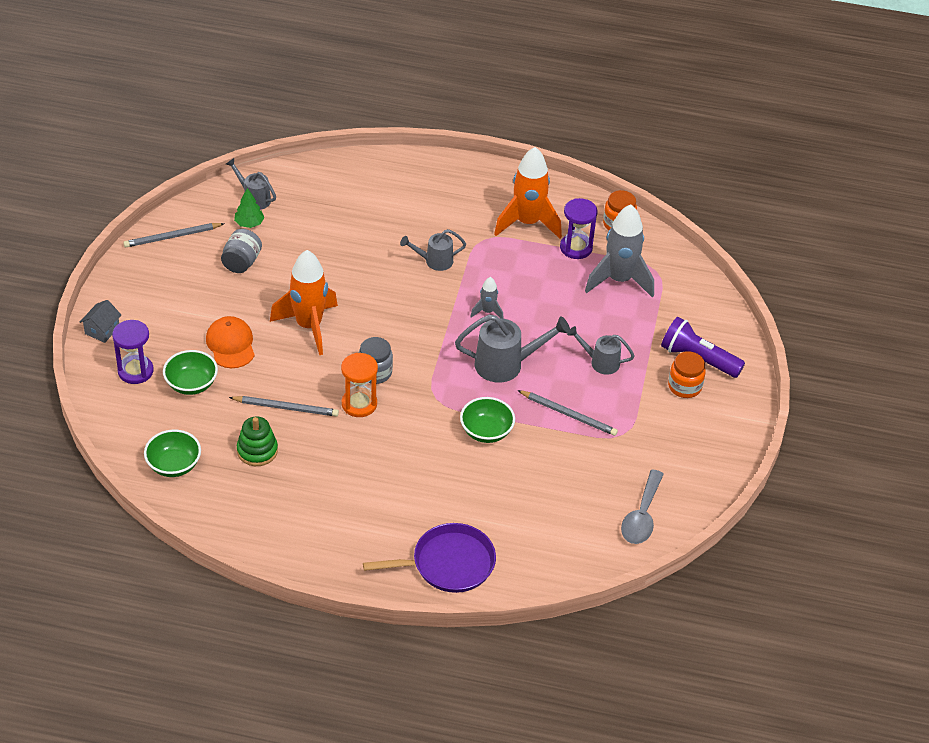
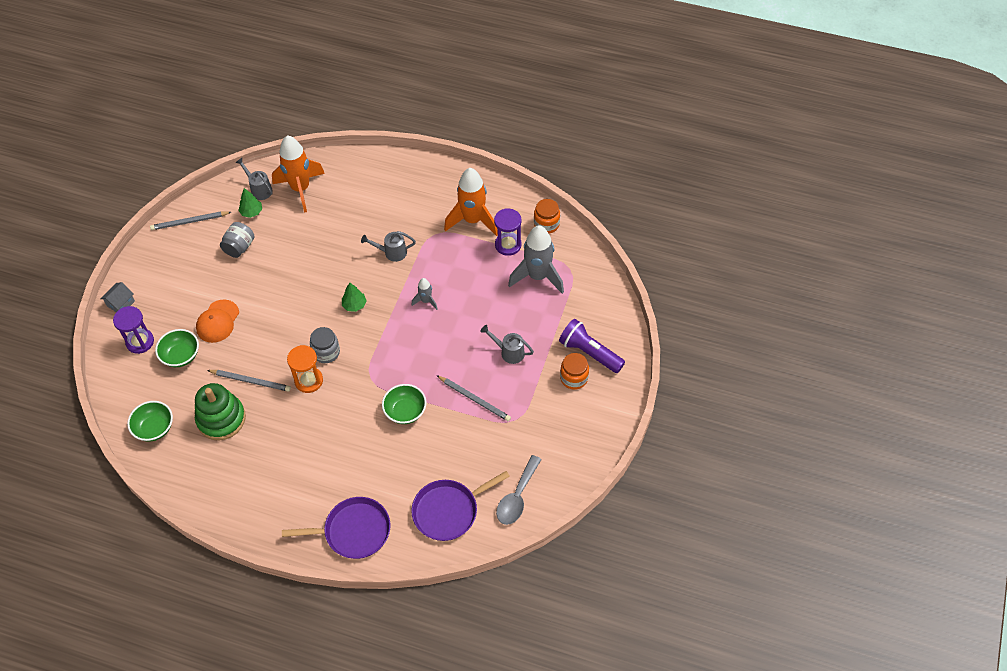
camera: 10 degrees right, 10 degrees up
(231, 344) = (218, 321): orange cap -> orange cap turned 150 degrees counterclockwise
(257, 451) = (221, 419): green stacking toy -> green stacking toy, size x1.51
(309, 326) = (282, 308): orange rocket -> orange rocket (300, 189)
(399, 320) = (354, 305): none -> green tree
(506, 364) = (432, 350): grey watering can -> none
(561, 536) = (448, 511): none -> purple pan

